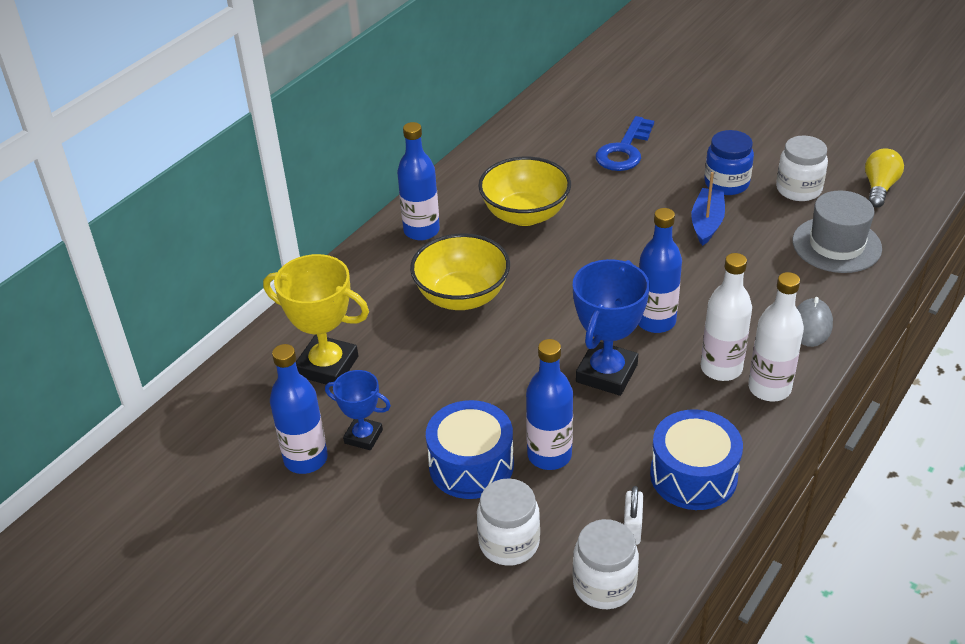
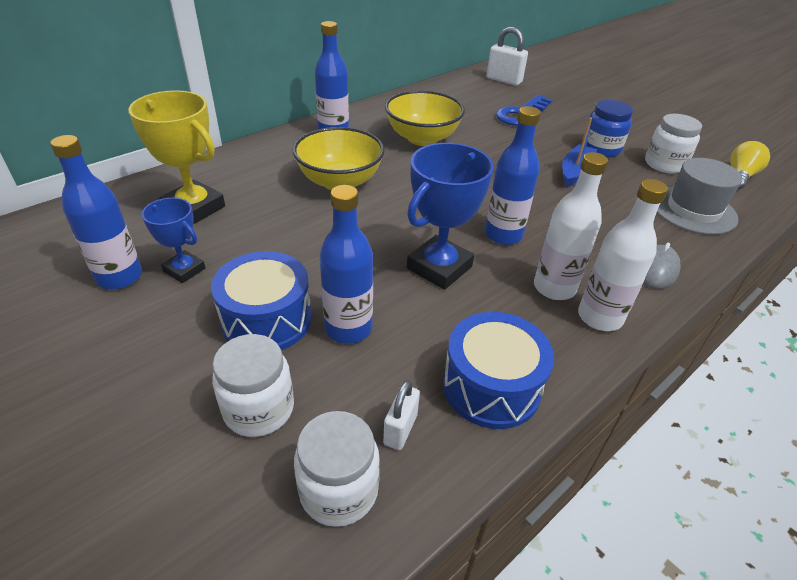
camera: 10 degrees right, 0 degrees up
(586, 98) = (504, 80): none -> white padlock

